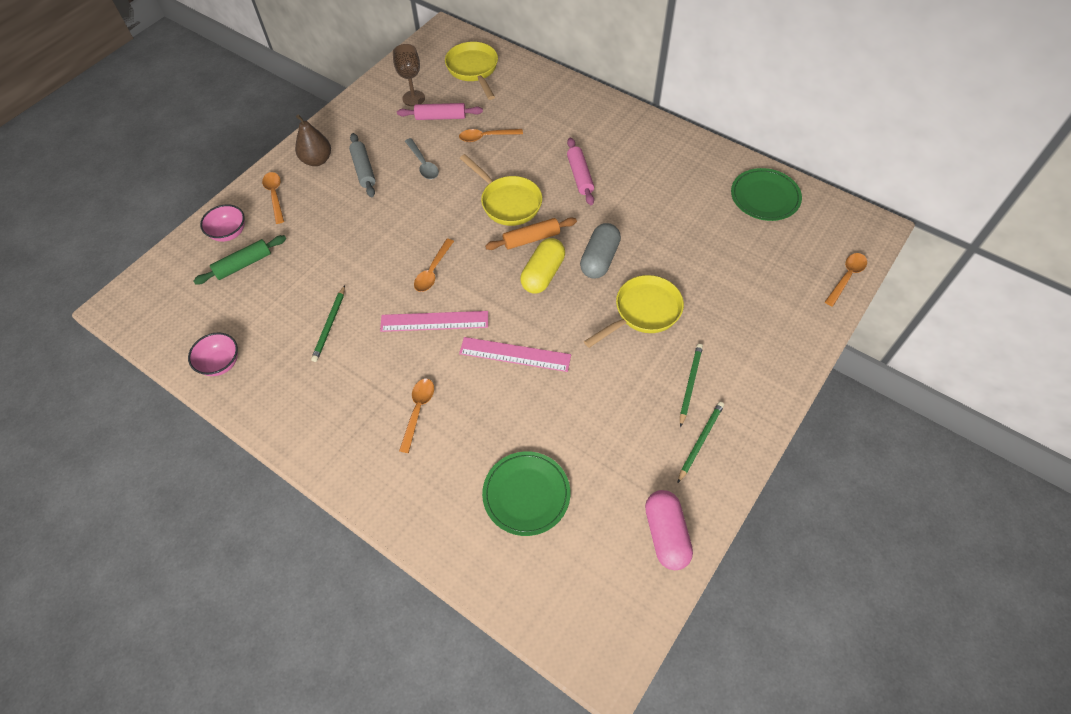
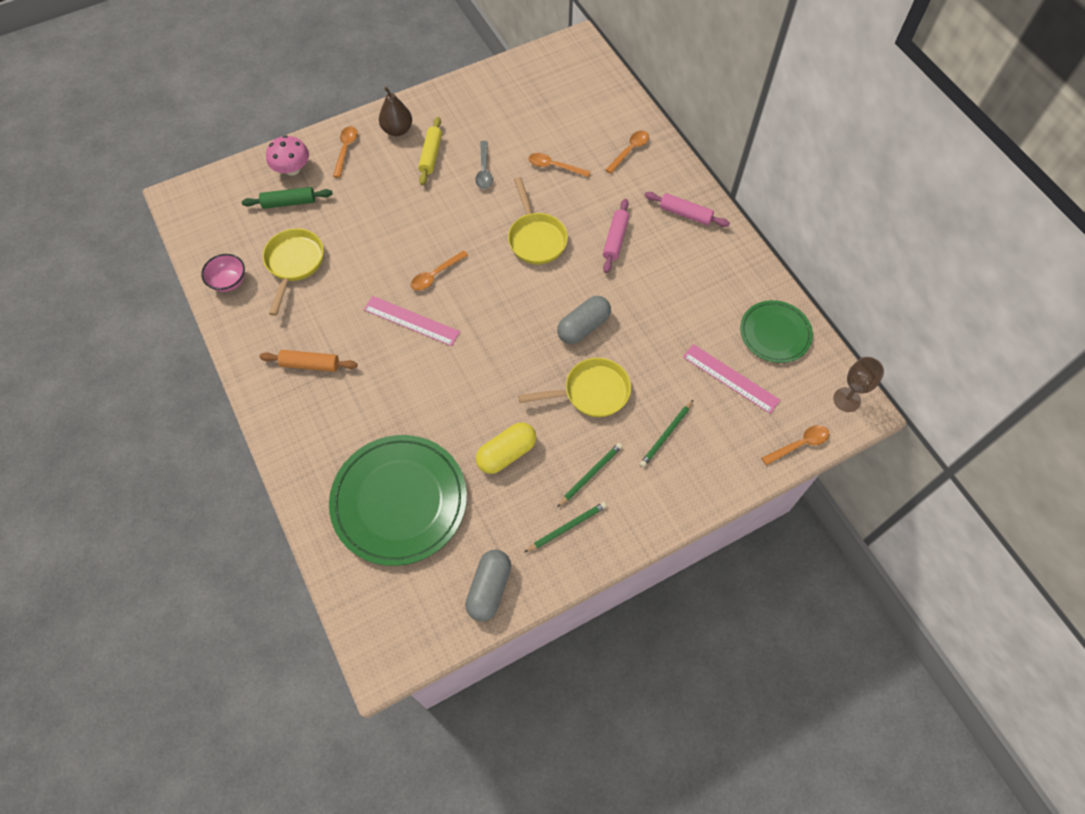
camera: 25 degrees right, 5 degrees up
(229, 233) = (292, 169): pink bowl -> pink mushroom
(330, 325) = (327, 286): green pencil -> green pencil (666, 435)
(364, 170) = (431, 155): grey rolling pin -> yellow rolling pin
(413, 98) = (512, 102): brown goblet -> brown goblet (847, 399)
(418, 411) = (355, 392): orange spoon -> orange spoon (630, 151)
(440, 117) = (525, 130): pink rolling pin -> pink rolling pin (685, 214)
(473, 70) = (582, 93): yellow pan -> yellow pan (294, 264)
(515, 354) = (459, 380): pink ruler -> pink ruler (730, 378)
(526, 494) = (399, 501): green plate -> green plate, size x1.73
(531, 239) = (536, 282): orange rolling pin -> orange rolling pin (310, 365)
(543, 274) = (526, 319): yellow capsule -> yellow capsule (506, 453)
(666, 534) = (489, 589): pink capsule -> grey capsule

